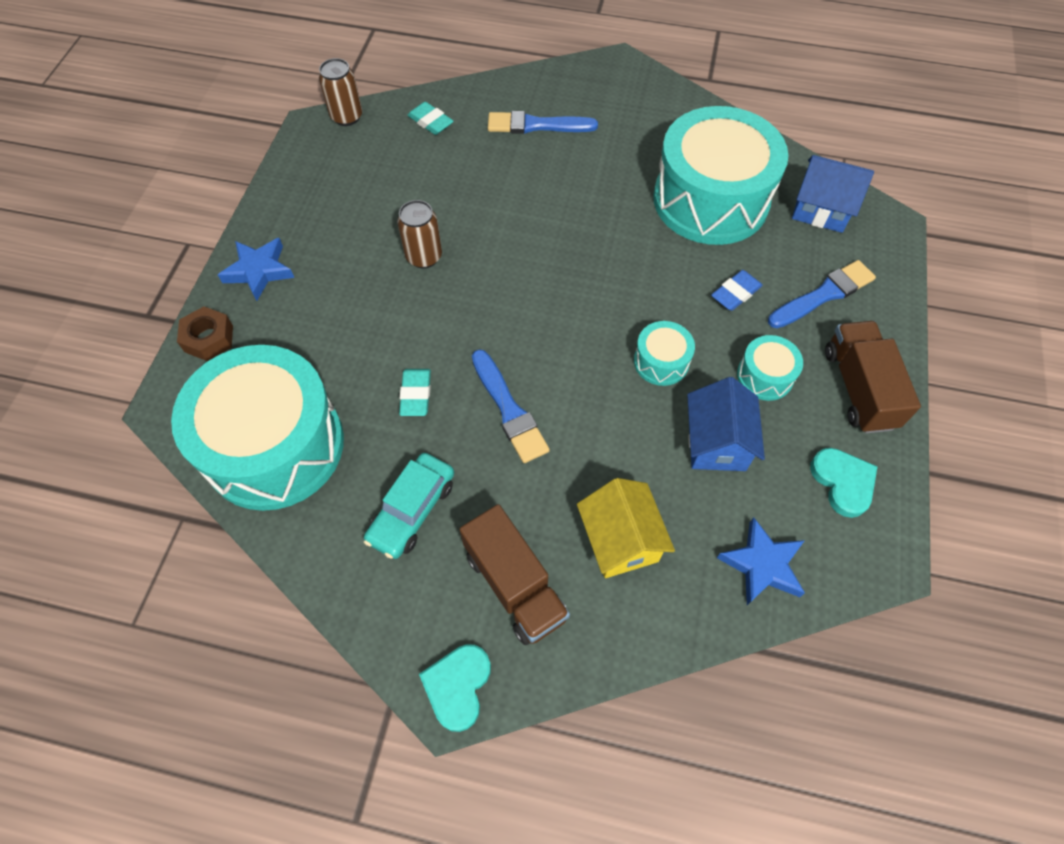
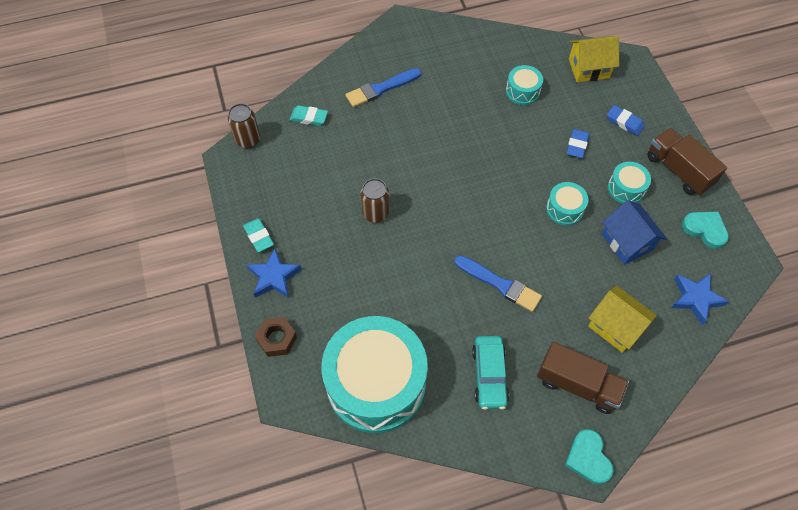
camera: 30 degrees left, 0 degrees up
(416, 394) = (438, 304): turquoise eraser -> turquoise eraser (258, 236)
(710, 200) = (522, 91): turquoise drum -> turquoise drum, size x0.43
(821, 210) = (589, 68): blue house -> yellow house
(823, 294) = (624, 122): blue brush -> blue eraser

